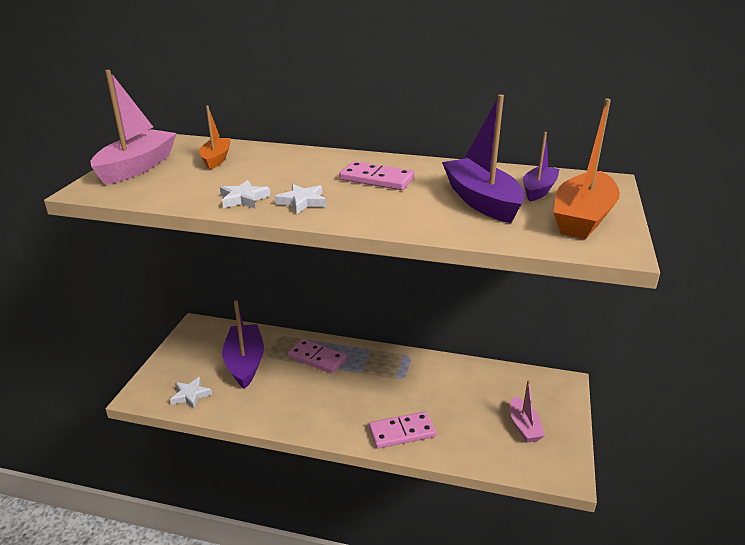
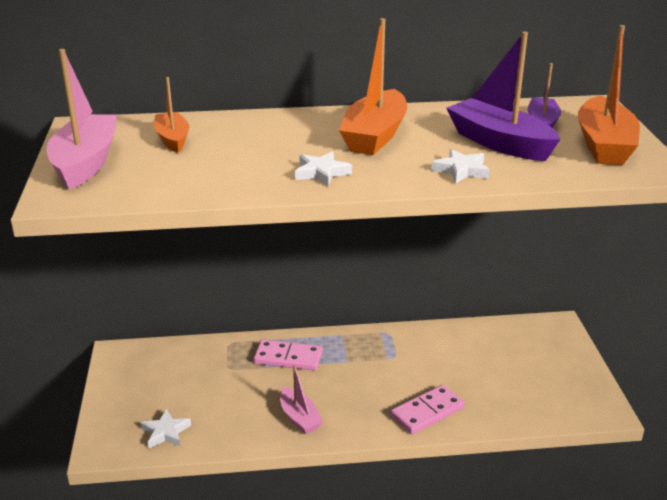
camera: 20 degrees left, 0 degrees up
(244, 199) = (254, 179): white star -> white star (461, 170)
(245, 363) = (207, 382): purple boat -> none
(377, 179) = (375, 136): pink domino -> orange boat
(524, 426) = (543, 376): pink boat -> pink boat (299, 418)

